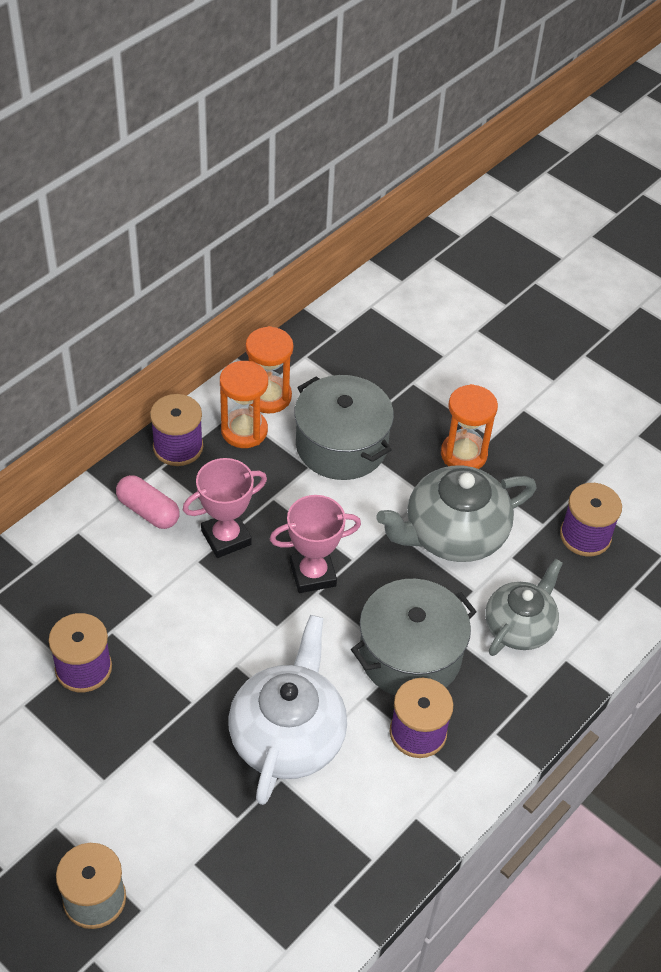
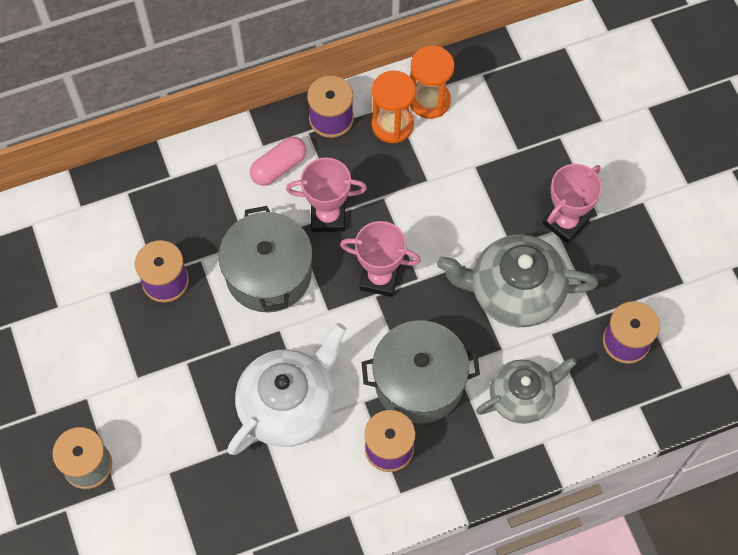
camera: 30 degrees right, 15 degrees up
(148, 511) = (279, 167): pink capsule -> pink capsule turned 75 degrees clockwise
(341, 445) = (466, 171): grey pot -> grey pot (268, 273)
(463, 454) = (565, 222): orange hourglass -> pink trophy

